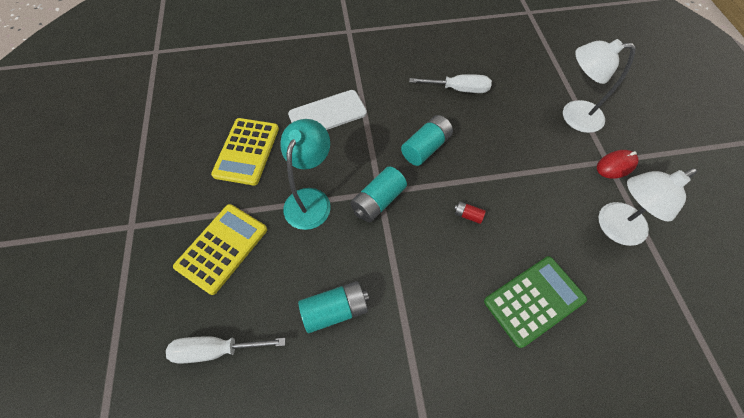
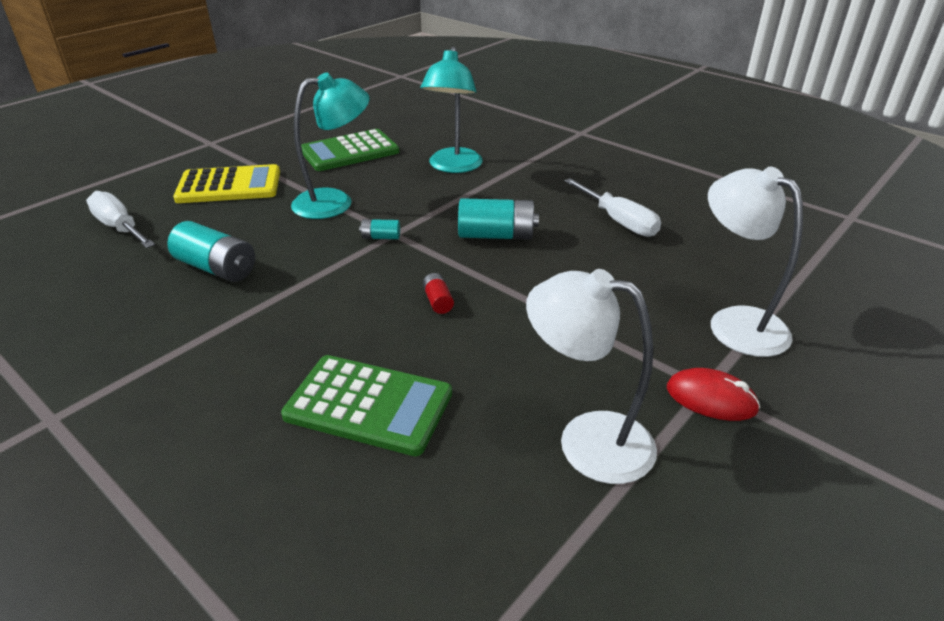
camera: 50 degrees right, 25 degrees down
(246, 151) = (349, 151): yellow calculator -> green calculator
(327, 114) = (453, 167): white phone -> turquoise lamp
(378, 201) = (381, 237): turquoise battery -> turquoise battery, size x0.50

